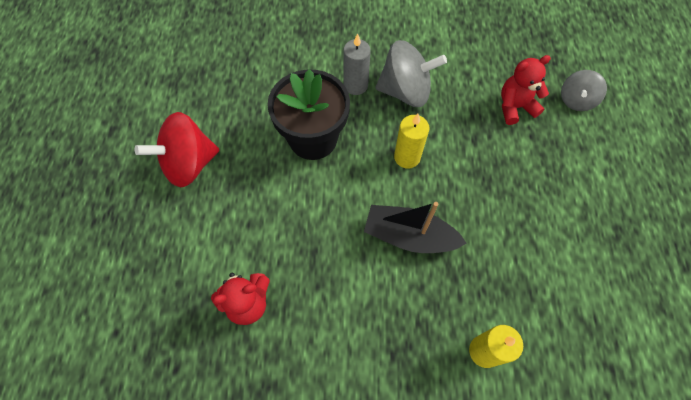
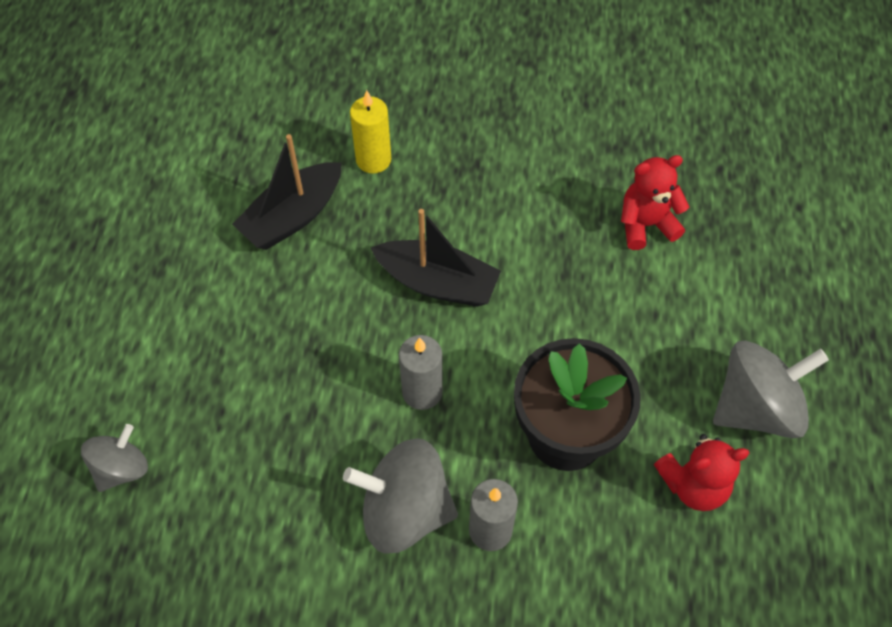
camera: 175 degrees left, 5 degrees down
(189, 164) = (756, 407): red spinning top -> grey spinning top
(407, 157) = (422, 392): yellow candle -> grey candle
(515, 107) = (228, 464): red teddy bear -> red teddy bear (693, 485)
(535, 285) = (292, 216): none -> black boat

